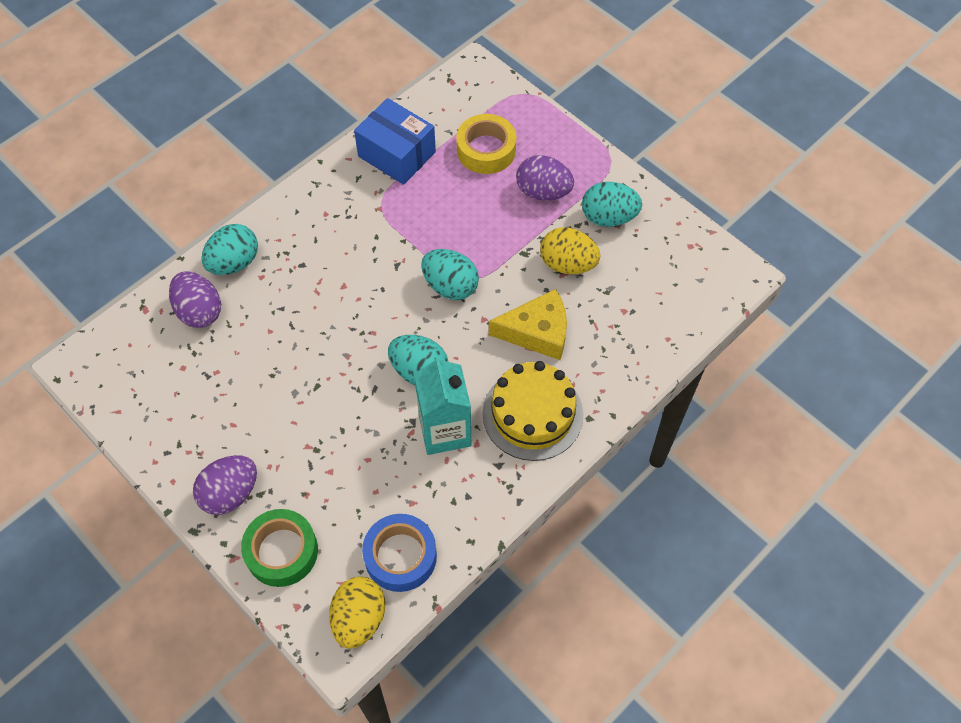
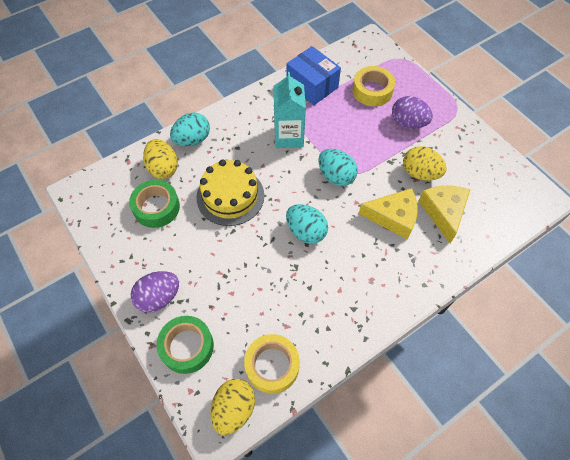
camera: 10 degrees right, 0 degrees up
(199, 311) = (163, 168): purple egg -> yellow egg
(201, 370) = (156, 207): none -> green tape
(400, 556) = (272, 365): blue tape -> yellow tape
(445, 431) = (318, 277): turquoise carton -> turquoise carton (288, 136)
(532, 414) = (383, 275): yellow cake -> yellow cake (230, 196)
(605, 315) = (443, 212): none -> yellow cheese
(608, 217) = (452, 146): turquoise egg -> none

